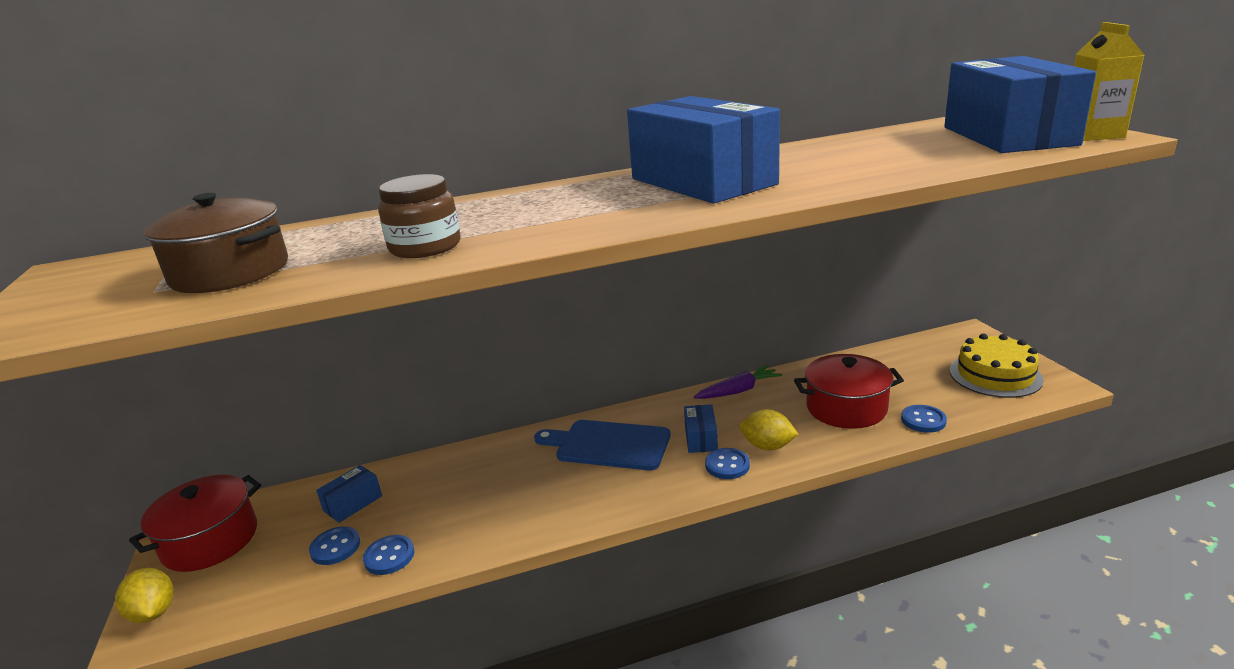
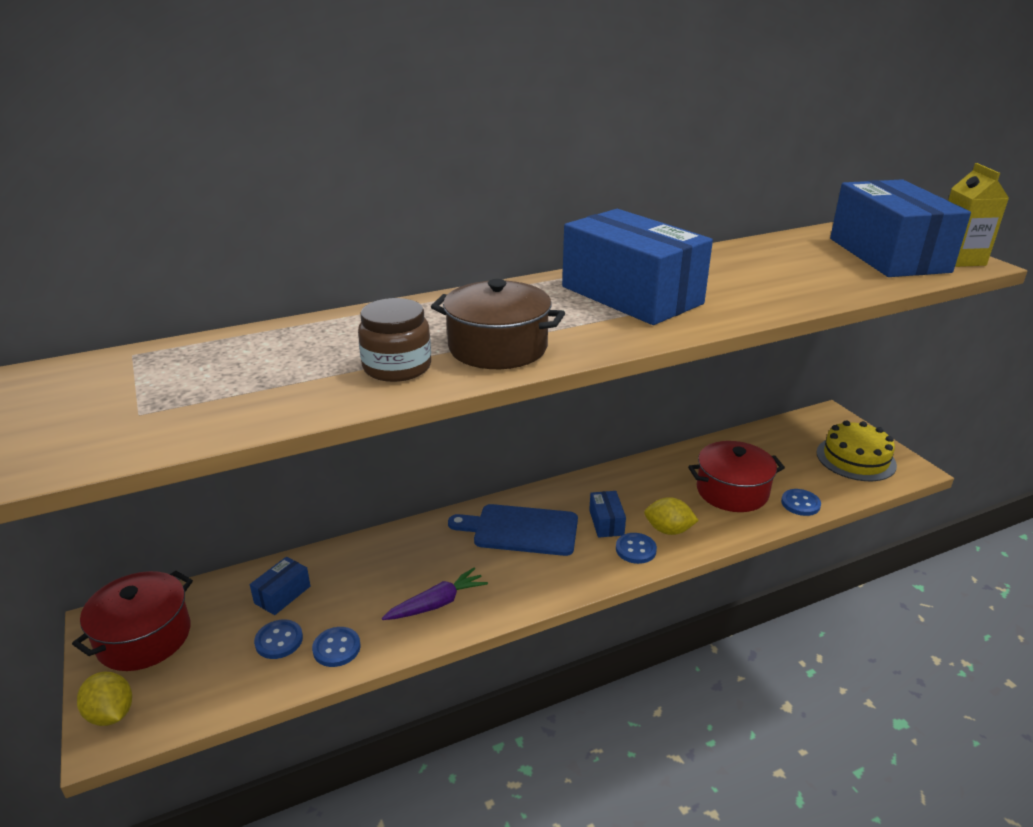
camera: 10 degrees left, 5 degrees up
(230, 272) = (209, 392): brown pot -> brown pot (498, 348)
(738, 391) = (631, 473): purple carrot -> purple carrot (437, 603)

